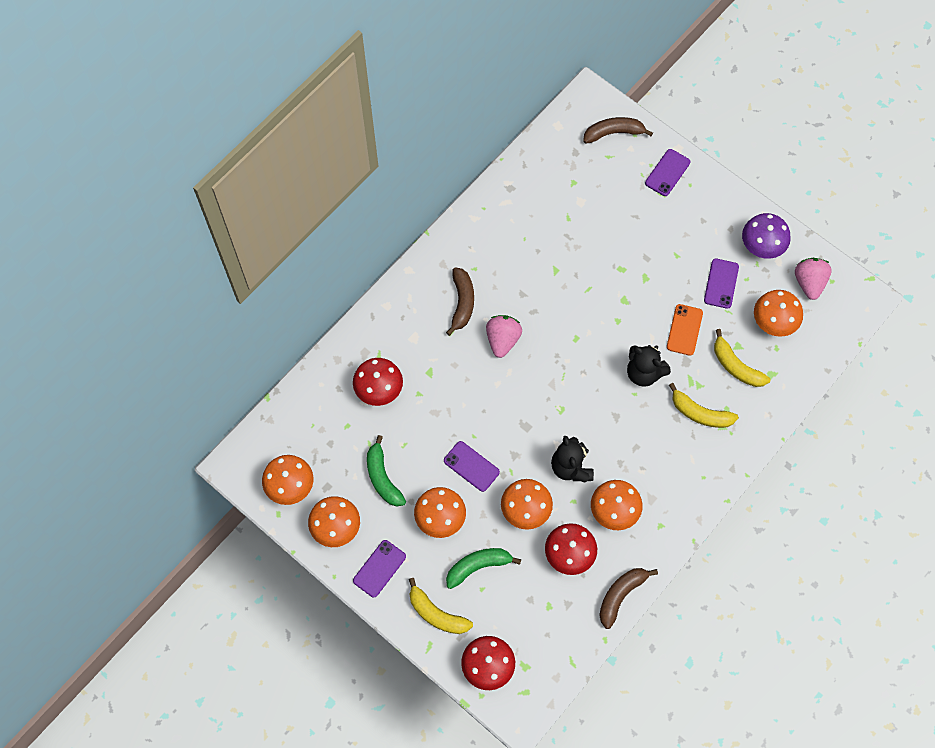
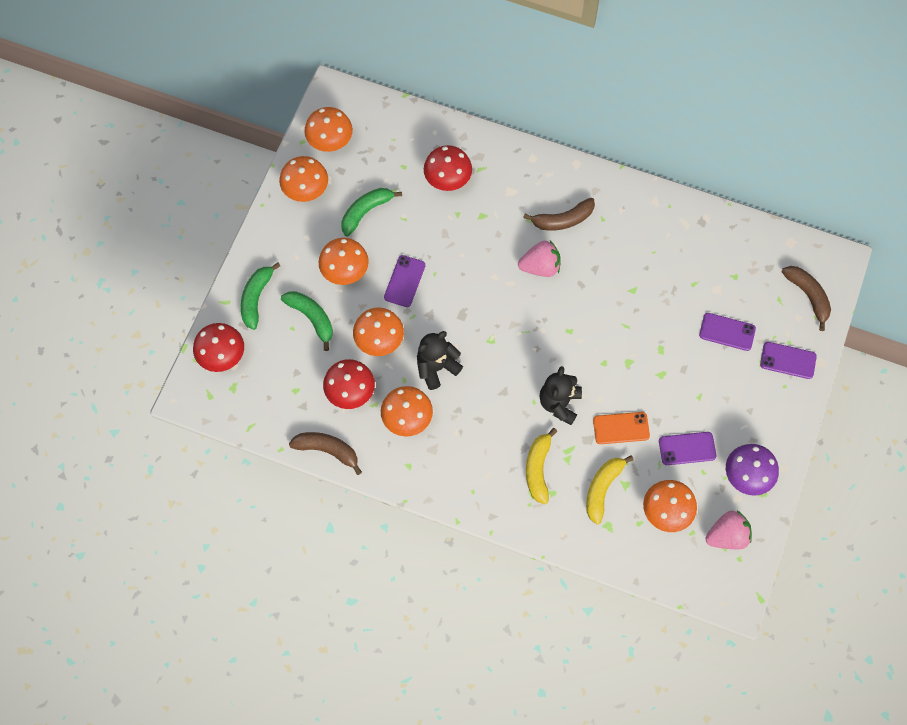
camera: 70 degrees right, 0 degrees up
(379, 568) = (281, 238): purple phone -> purple phone (727, 332)
(436, 614) = (256, 298): yellow banana -> green banana

